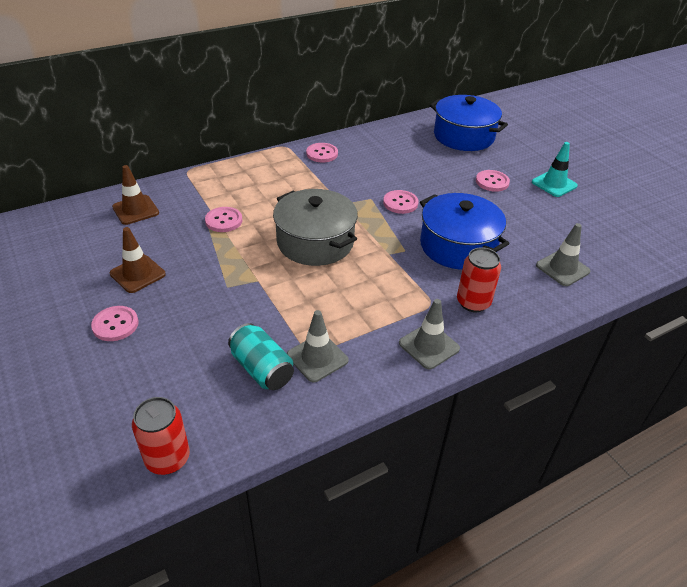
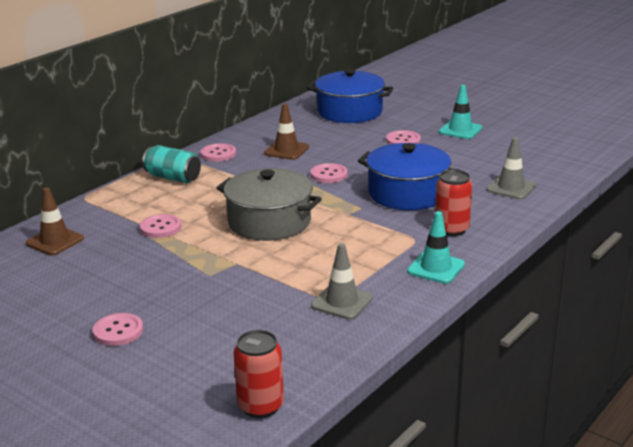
camera: 20 degrees left, 15 degrees down
(137, 274) = (105, 289): brown traffic cone -> brown traffic cone (286, 150)
(262, 369) = (296, 323): turquoise can -> turquoise can (173, 177)
(429, 346) = (436, 268): grey traffic cone -> turquoise traffic cone

